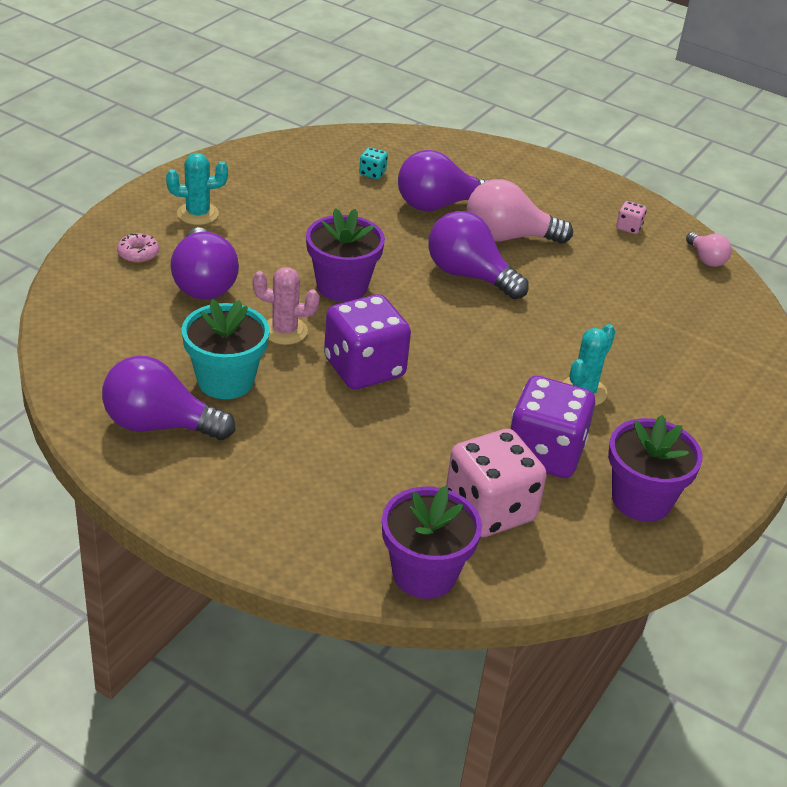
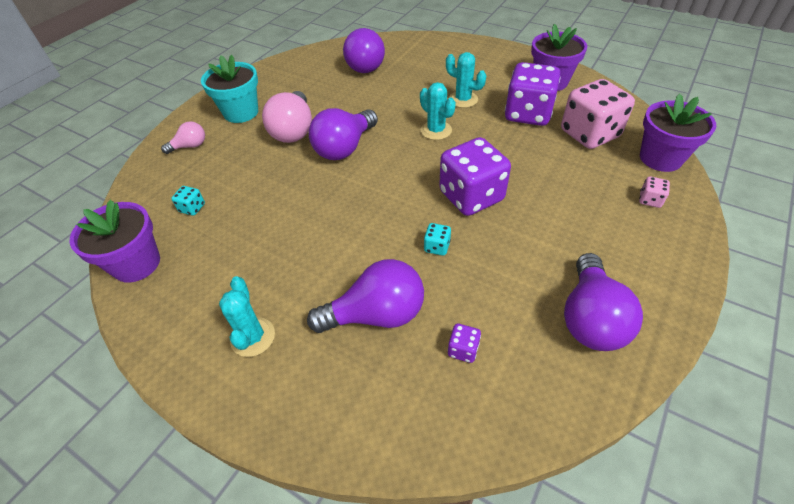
camera: 85 degrees left, 10 degrees up
(138, 253) = (330, 383): pink donut -> none
(148, 332) = (463, 349): none -> purple dice
(225, 380) = (515, 279): turquoise flower pot -> turquoise flower pot (241, 112)
(284, 331) = (437, 247): pink cactus -> turquoise dice
(342, 286) = (367, 216): purple flower pot -> purple flower pot (136, 264)
(438, 205) = (248, 166): purple light bulb -> purple light bulb (363, 65)
(504, 355) = (436, 130): none -> turquoise cactus
(628, 227) = (281, 80): pink dice -> pink dice (650, 200)
(706, 259) = (317, 54): pink light bulb -> pink light bulb (190, 146)

